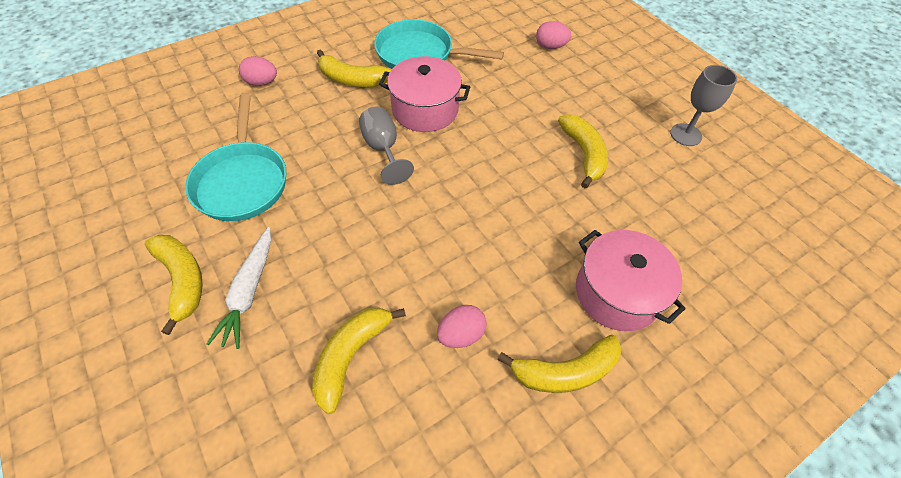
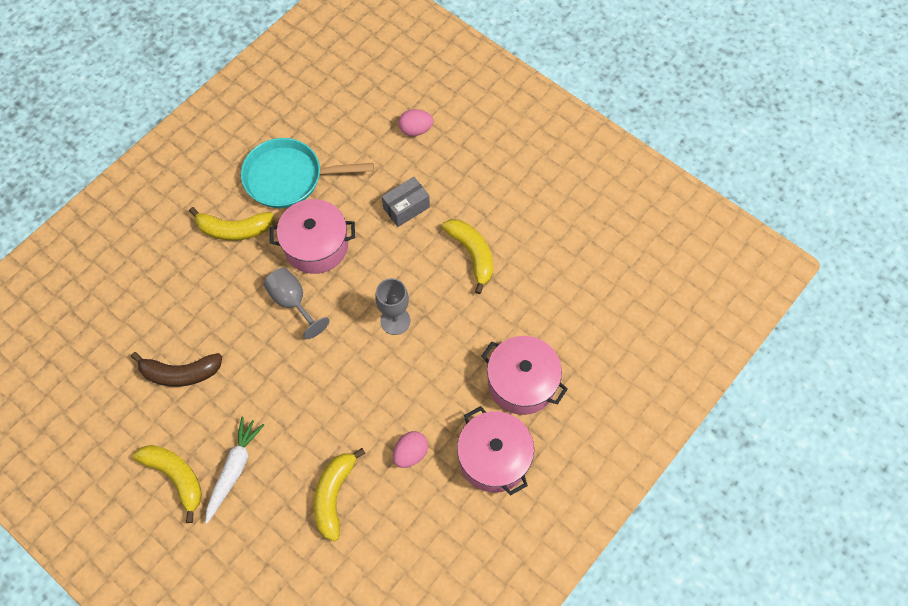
camera: 15 degrees left, 10 degrees up
(242, 181) = (180, 373): turquoise pan -> brown banana
(249, 292) = (234, 470): white carrot -> white carrot turned 150 degrees counterclockwise
(262, 83) = (147, 259): pink egg -> none
(525, 101) = (406, 208): none -> grey box
(565, 371) = (494, 458): yellow banana -> pink pot
(685, 135) = (559, 206): grey goblet -> grey goblet (395, 321)

